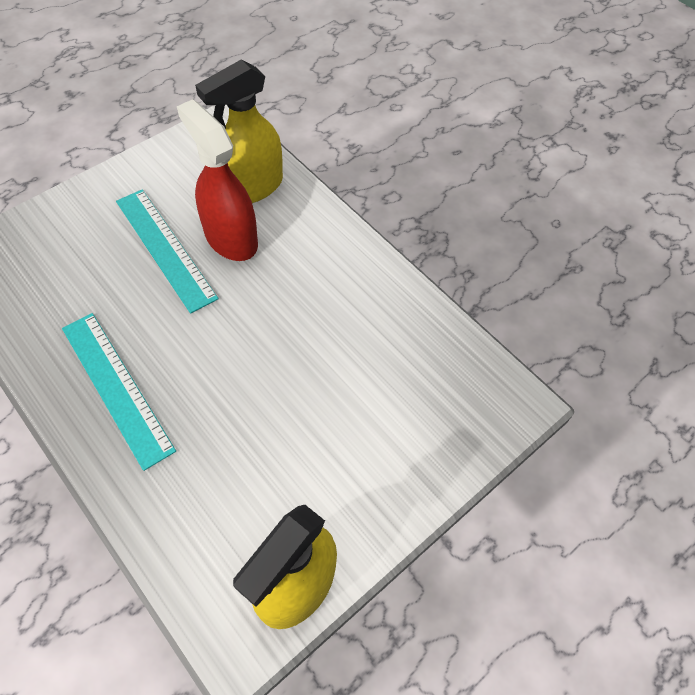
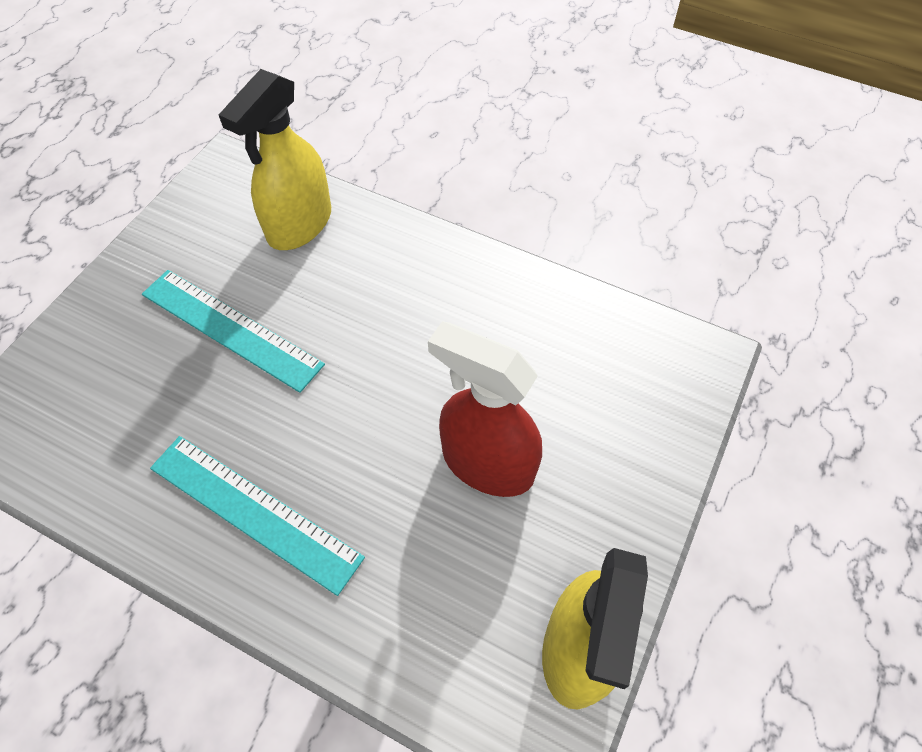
camera: 20 degrees left, 0 degrees up
(230, 238) = (303, 290): red spray bottle -> red spray bottle (487, 463)

